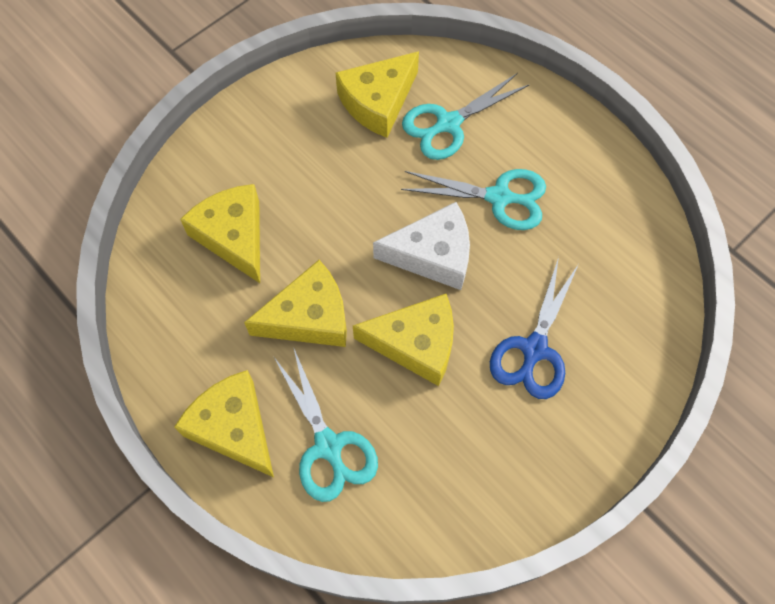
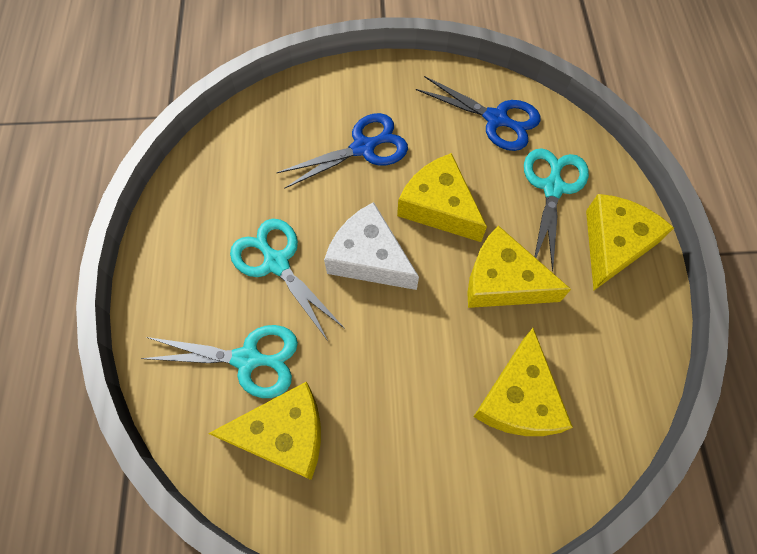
camera: 140 degrees left, 0 degrees up
(234, 427) = (614, 244): yellow cheese -> yellow cheese turned 150 degrees counterclockwise
(441, 486) = (496, 119): none -> blue scissors

